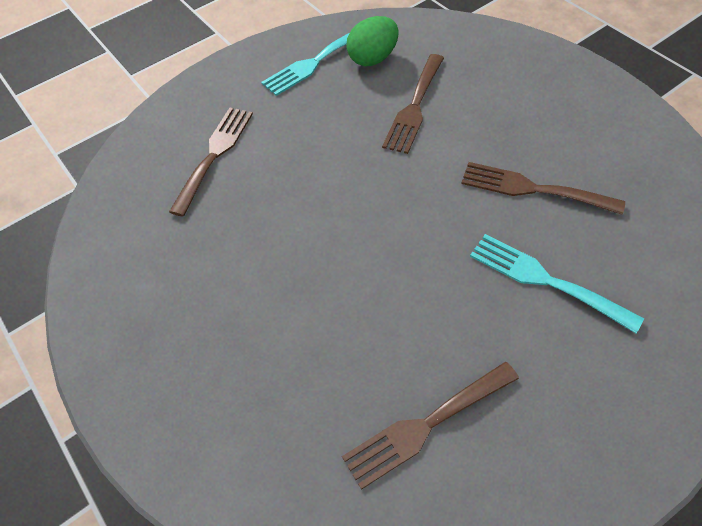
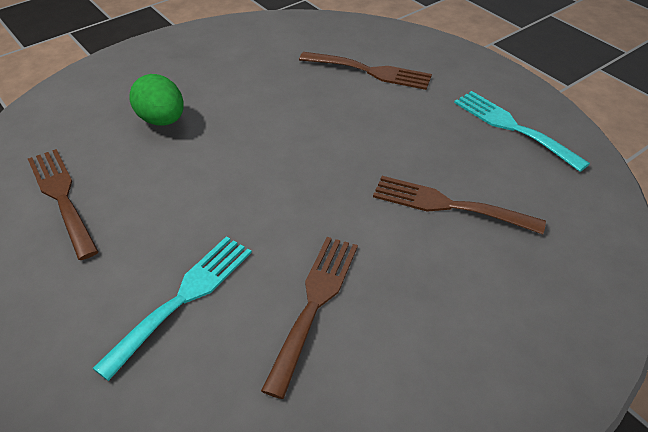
camera: 85 degrees right, 10 degrees down
(373, 58) = (529, 172): green egg -> green egg (162, 120)

